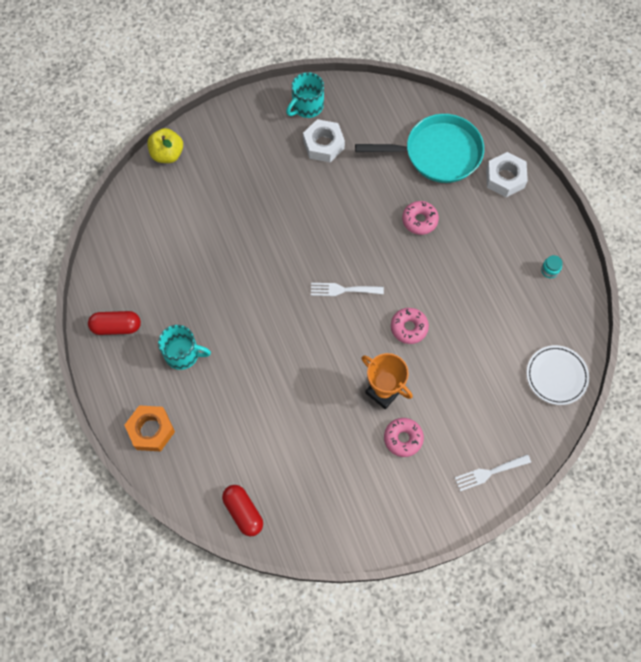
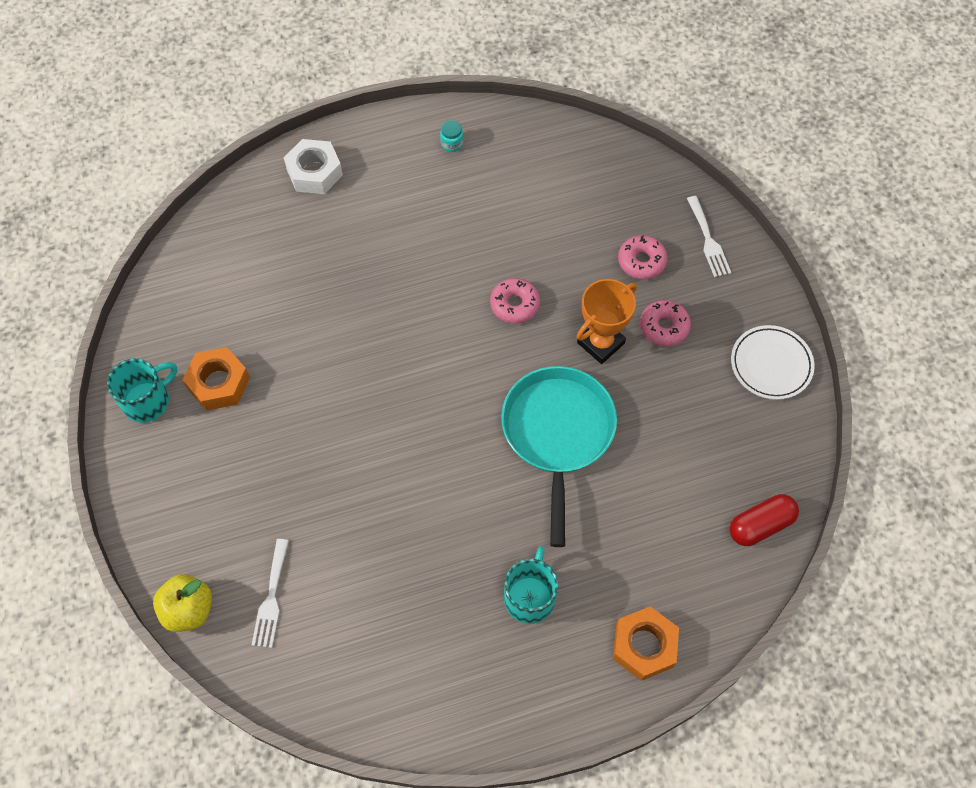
camera: 85 degrees left, 5 degrees down
(116, 326) = (478, 695): red capsule -> none
(307, 106) = (148, 400): turquoise mug -> turquoise mug turned 90 degrees counterclockwise
(323, 144) = (218, 383): white nut -> orange nut
(343, 290) = (452, 378): white fork -> white fork (271, 598)
(419, 220) = (360, 275): pink donut -> pink donut (641, 261)
(437, 153) = (262, 244): turquoise pan -> turquoise pan (557, 434)
(556, 376) = (590, 156): white plate -> white plate (771, 364)

